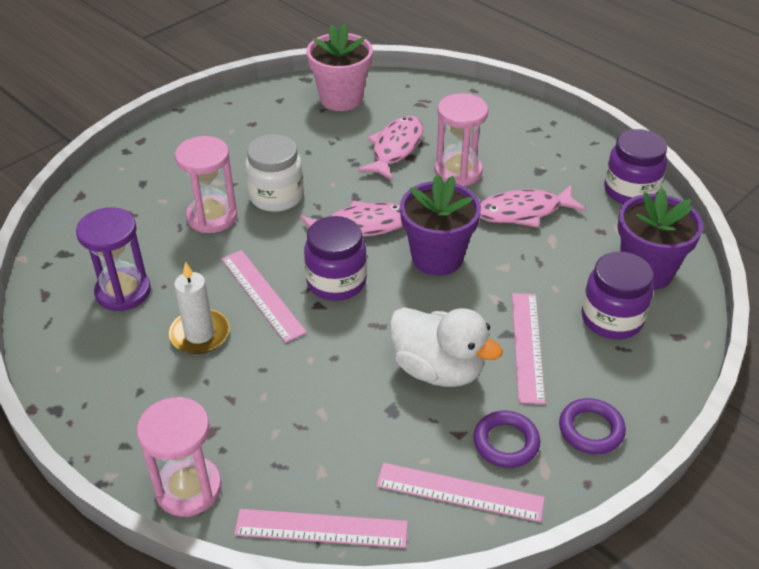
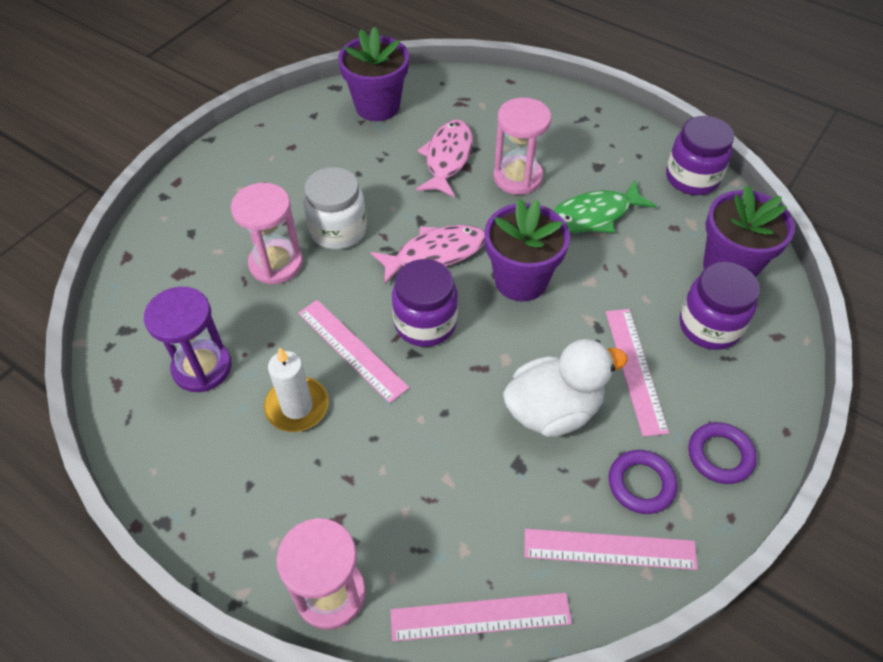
camera: 10 degrees left, 10 degrees up
(341, 99) = (377, 106): pink flower pot -> purple flower pot
(438, 369) = (553, 410): white duck -> white duck turned 45 degrees counterclockwise
(523, 212) = (593, 216): pink fish -> green fish

